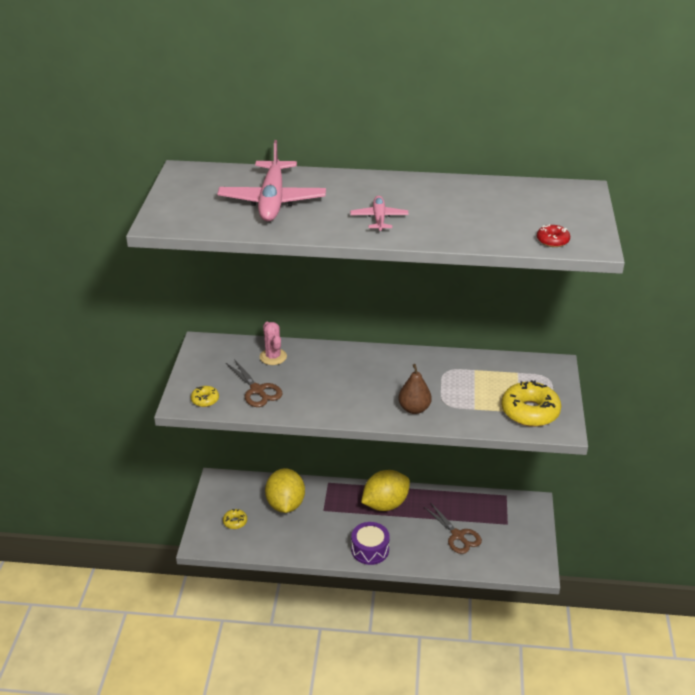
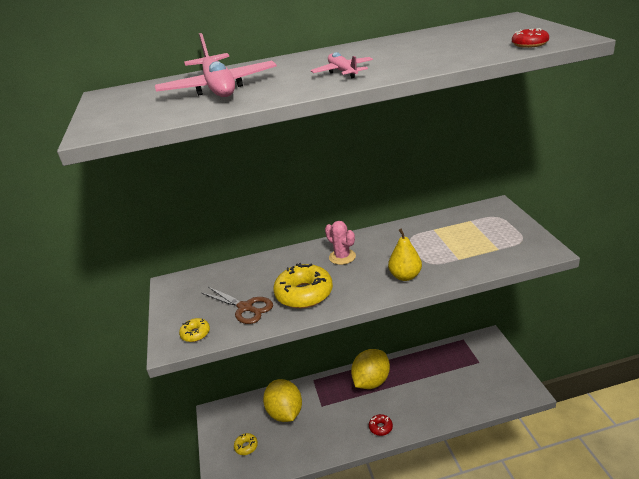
camera: 15 degrees left, 5 degrees down
(273, 357) = (245, 274): pink cactus -> pink cactus (342, 257)
(370, 550) = (380, 427): purple drum -> red donut
(414, 409) = (405, 276): brown pear -> yellow pear
(458, 536) = (446, 387): brown scissors -> none
(530, 411) = (507, 246): yellow donut -> yellow donut (304, 293)

